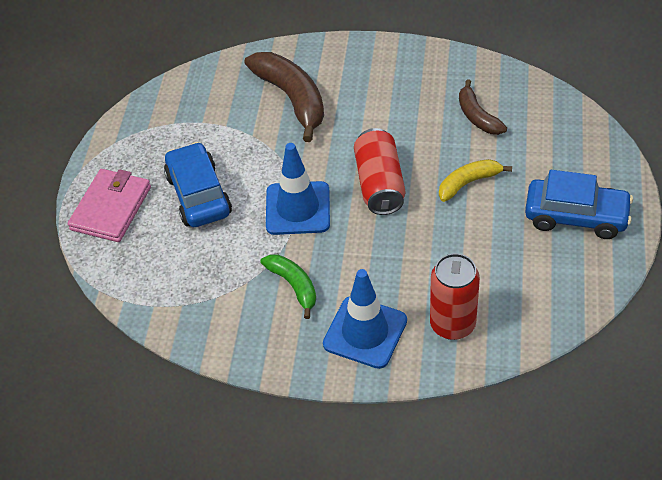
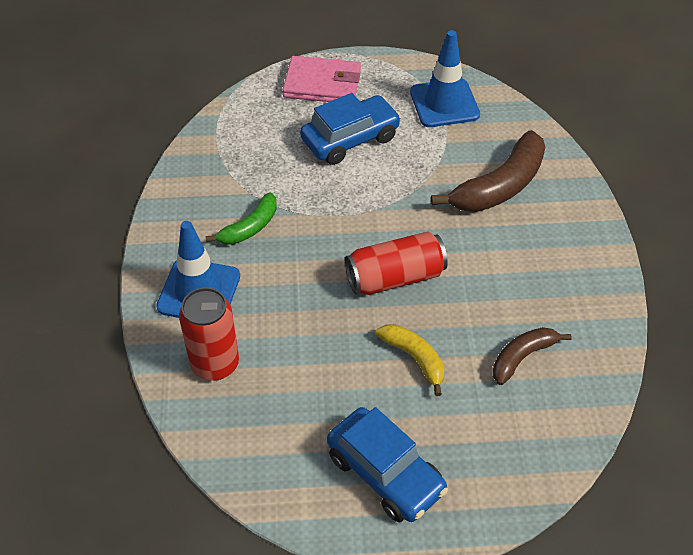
camera: 75 degrees right, 0 degrees up
(298, 208) = (347, 215): blue traffic cone -> blue traffic cone (444, 103)
(576, 216) = (385, 473): blue car -> blue car turned 45 degrees counterclockwise

